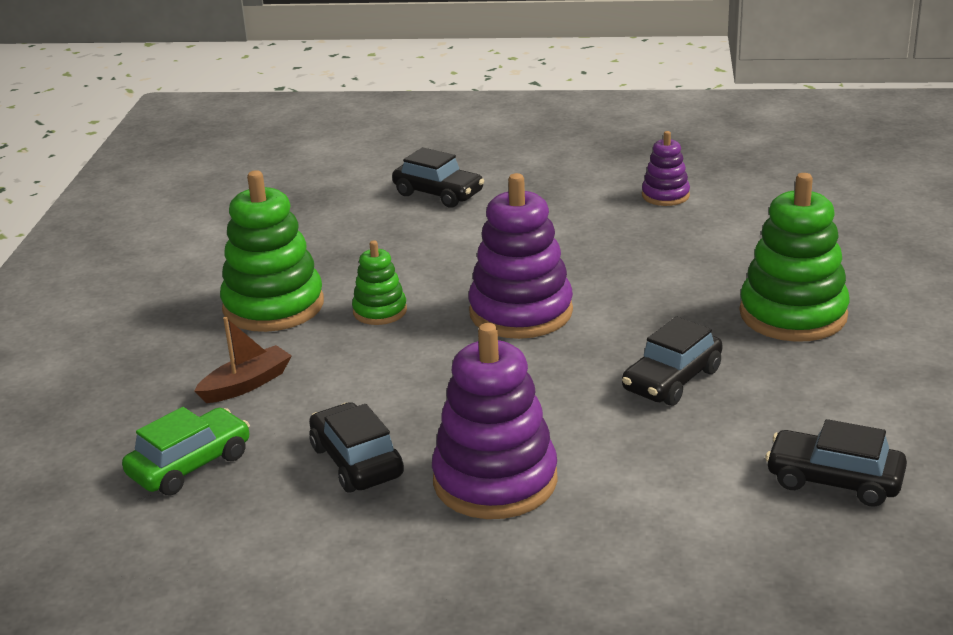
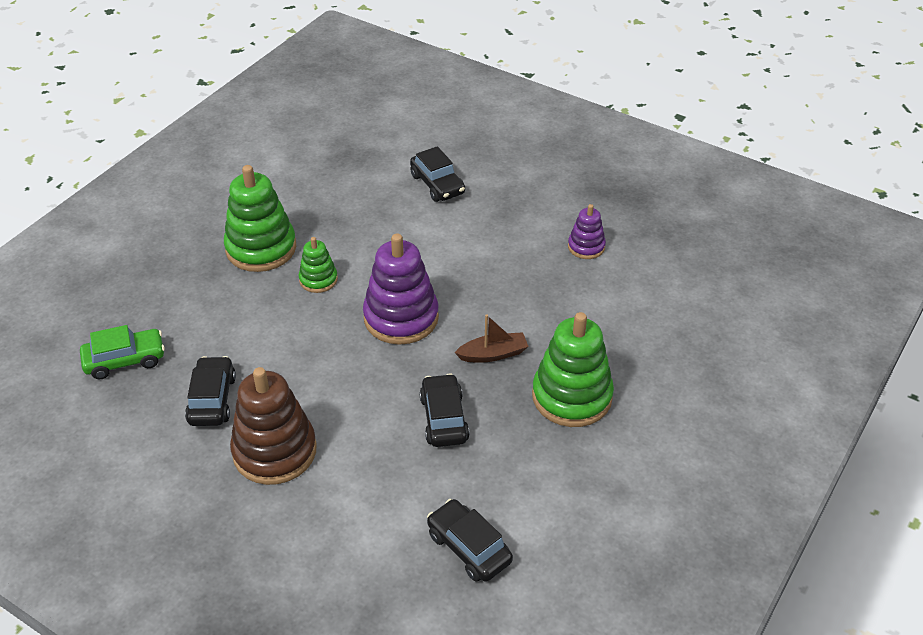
camera: 25 degrees right, 15 degrees up
(246, 384) = (199, 309): brown boat -> brown boat (493, 354)
(495, 481) = (274, 451): purple stacking toy -> brown stacking toy
(672, 380) = (444, 418): black car -> black car turned 105 degrees clockwise

